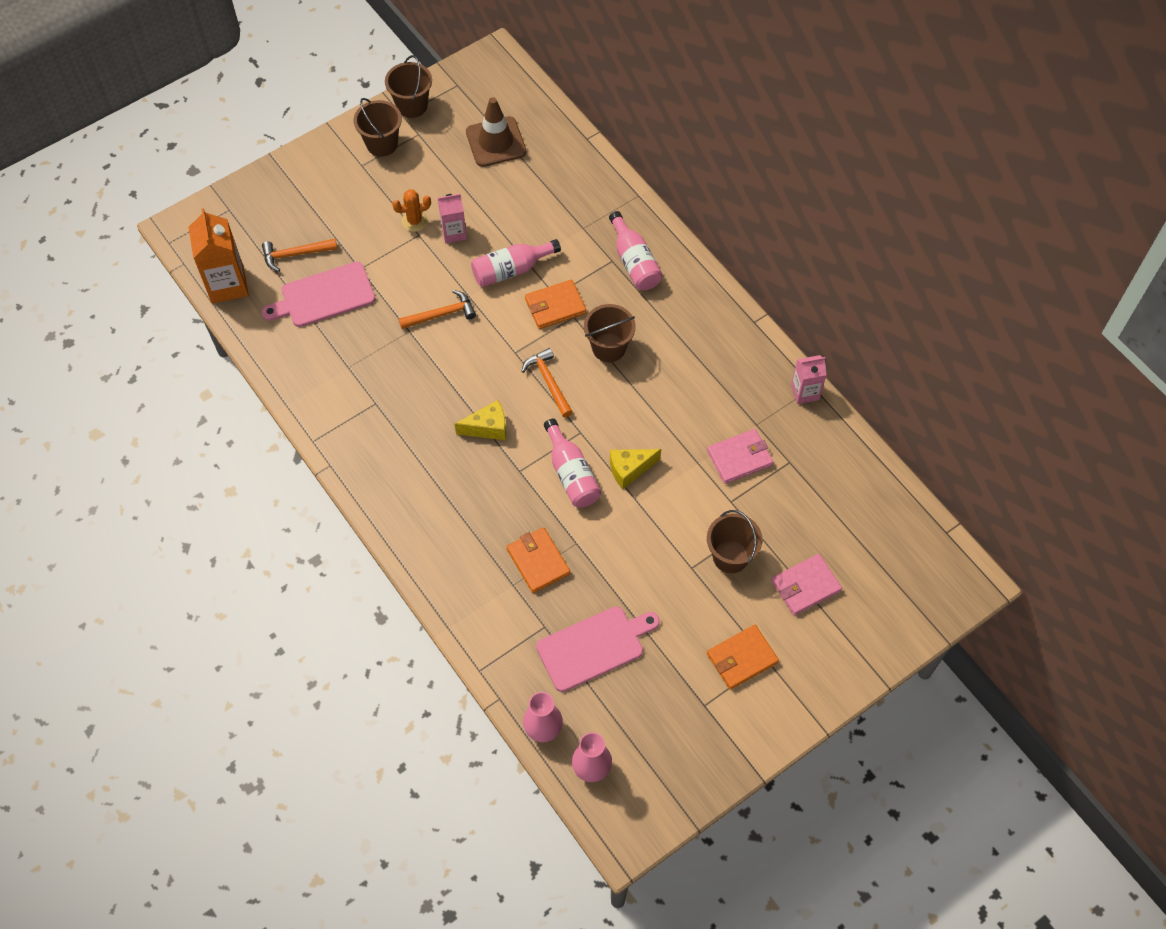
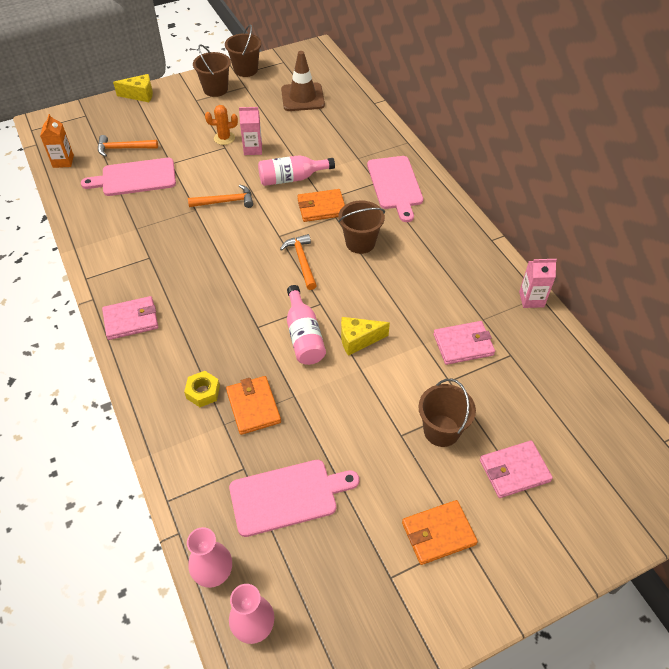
camera: 10 degrees right, 10 degrees down
(227, 285) = (63, 161): orange carton -> orange carton, size x0.60
(381, 484) = (131, 320): none -> pink wallet
(482, 554) = (203, 392): none -> yellow nut
(488, 428) = (239, 289): yellow cheese -> yellow cheese (140, 95)
(634, 262) = (395, 185): pink bottle -> pink cutting board

